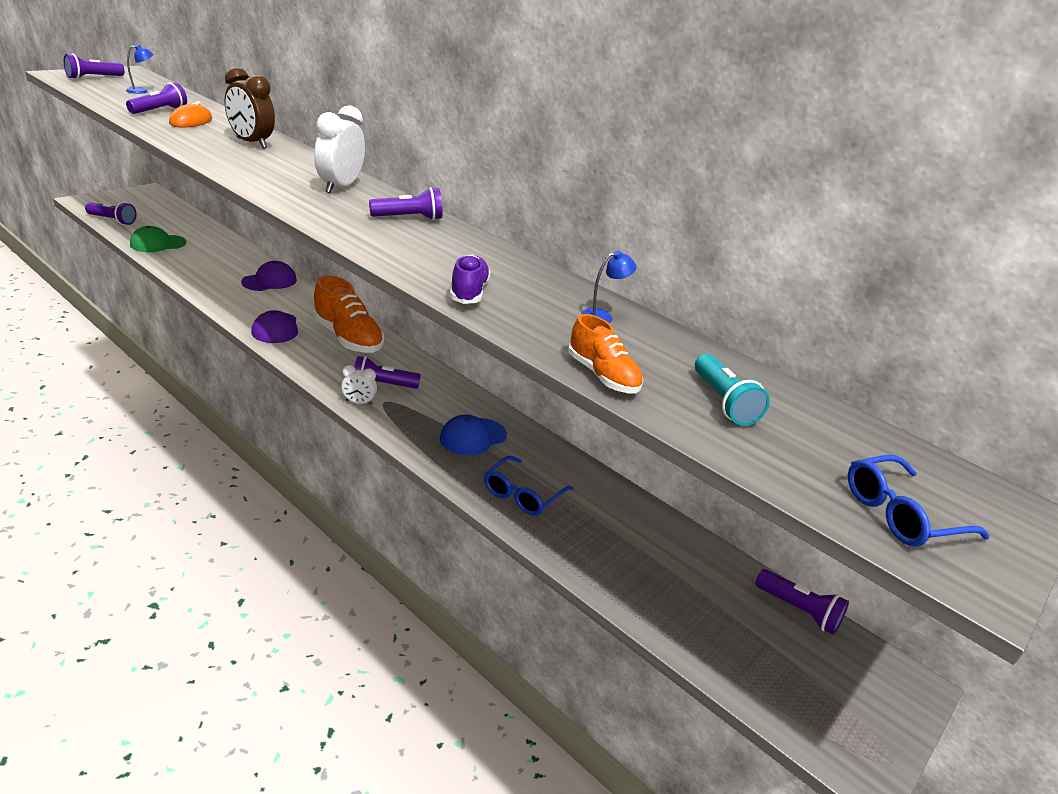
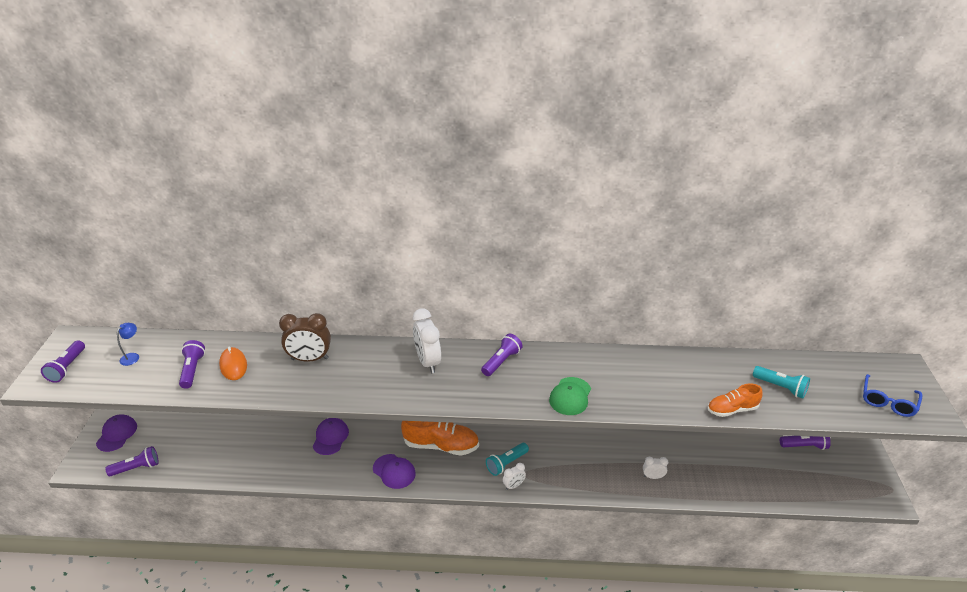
camera: 35 degrees left, 5 degrees up
(138, 200) = (117, 434): none -> purple cap
(158, 244) = (207, 463): green cap -> green cap (570, 396)
(383, 385) = (506, 463): purple flashlight -> turquoise flashlight
(469, 292) = (614, 398): purple shoe -> none
(473, 437) = (590, 461): blue cap -> none
(522, 494) = (653, 477): blue glasses -> white clock
(602, 376) = (732, 409): orange shoe -> orange shoe turned 150 degrees clockwise
(603, 316) = (677, 368): blue lamp -> none

